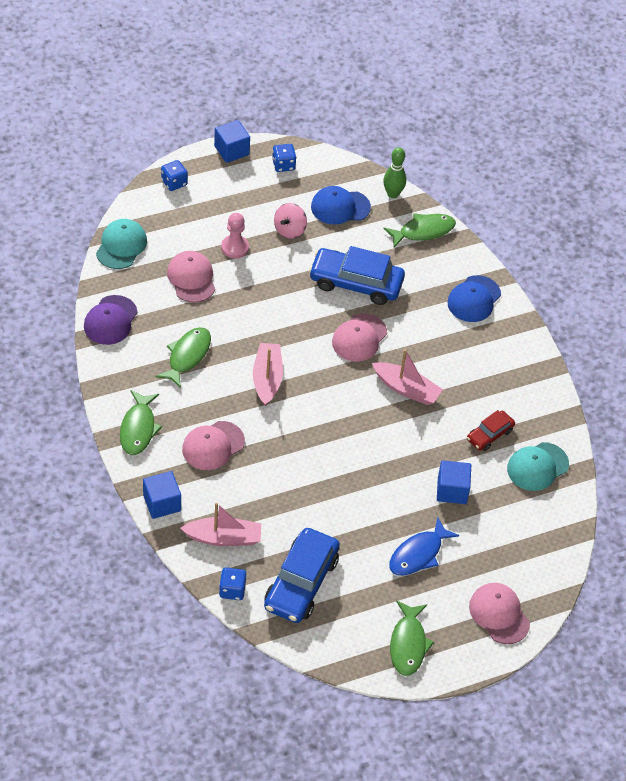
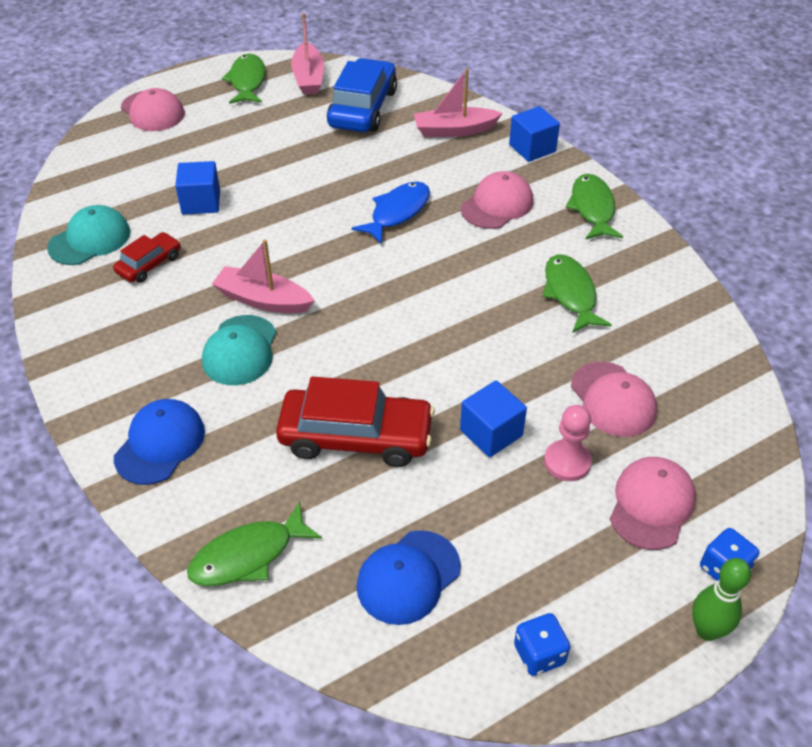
camera: 175 degrees right, 5 degrees down
(110, 320) = (696, 321): purple cap -> none
(121, 246) = (745, 432): turquoise cap -> turquoise cap (240, 350)
(187, 356) = (570, 294): green fish -> green fish turned 150 degrees clockwise
(231, 150) = (652, 669): blue cube -> blue cube (491, 433)
(232, 590) = (431, 95): blue dice -> none
(267, 379) = (455, 283): pink boat -> pink boat (308, 78)
(289, 230) = (487, 512): pink spinning top -> none
(340, 207) = (408, 577): blue cap -> blue cap turned 150 degrees clockwise
(356, 283) = (356, 437): blue car -> red car
(359, 338) = (338, 355): pink cap -> pink cap (651, 504)
(393, 194) = (312, 628): green bowling pin -> green bowling pin (707, 630)
(418, 554) = (239, 144): blue fish -> blue fish (397, 212)

